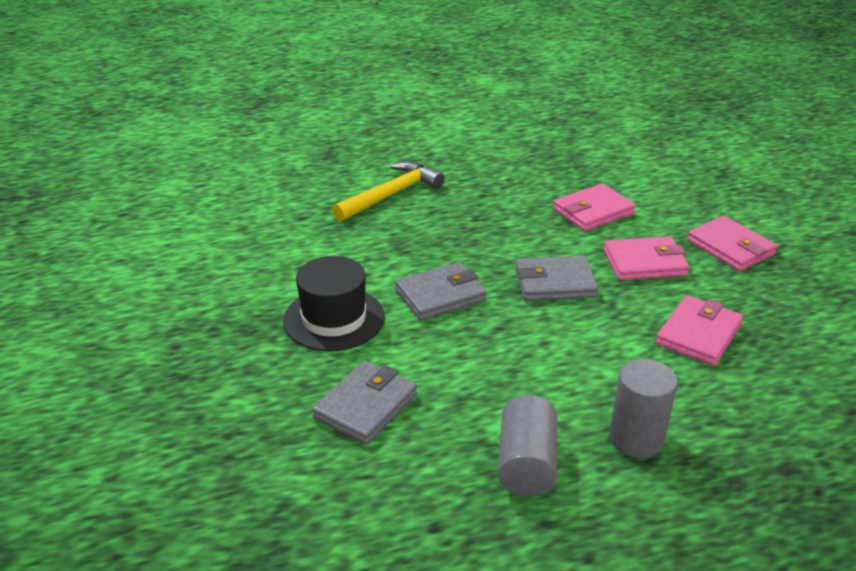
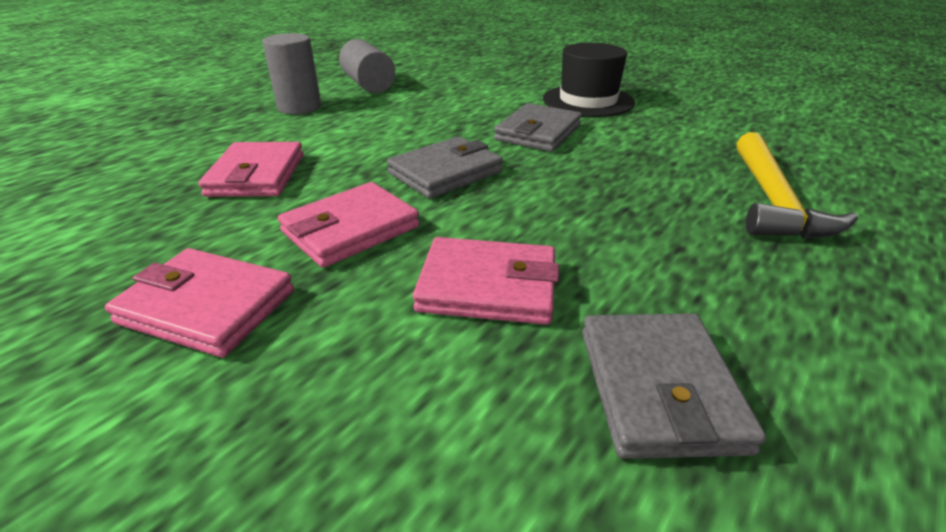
camera: 145 degrees right, 0 degrees up
(366, 406) = (493, 79): grey wallet -> grey wallet (659, 388)
(593, 211) = (488, 287): pink wallet -> pink wallet turned 75 degrees clockwise

